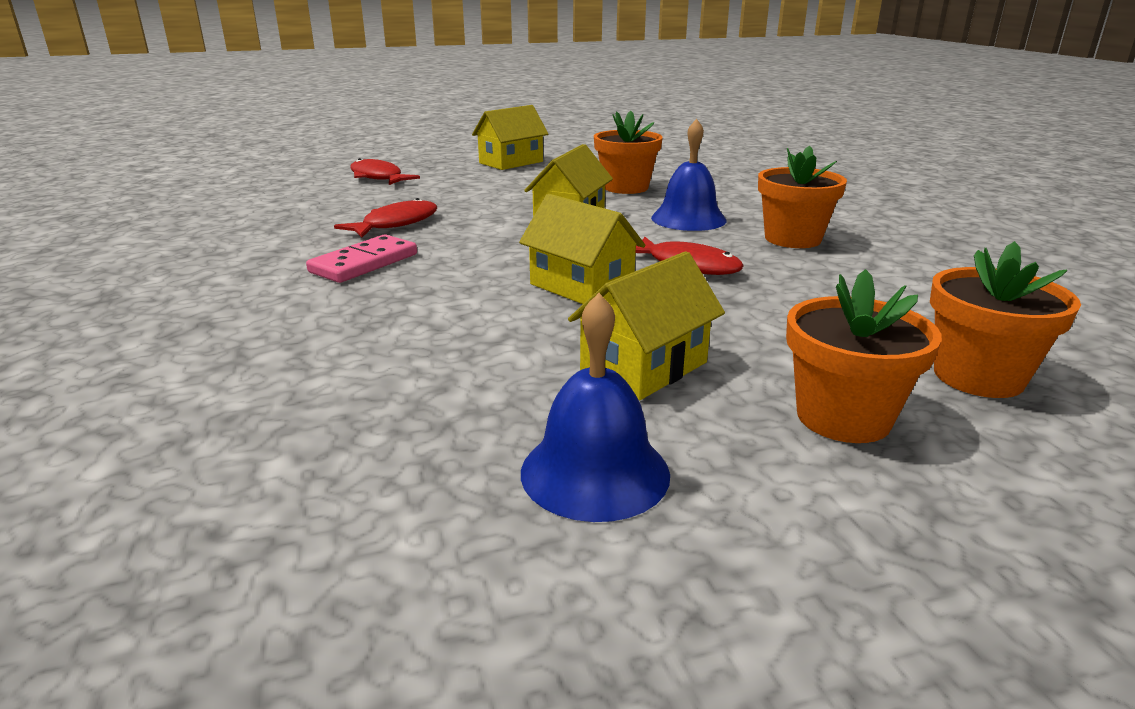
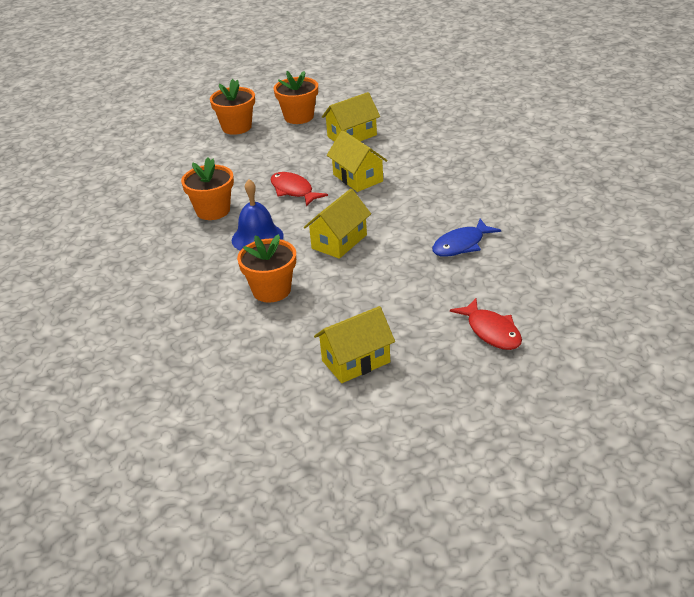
camera: 165 degrees left, 10 degrees up
(364, 263) = (473, 203): pink domino -> none
(396, 224) = (461, 245): red fish -> blue fish
(595, 472) = (384, 107): blue bell -> none

